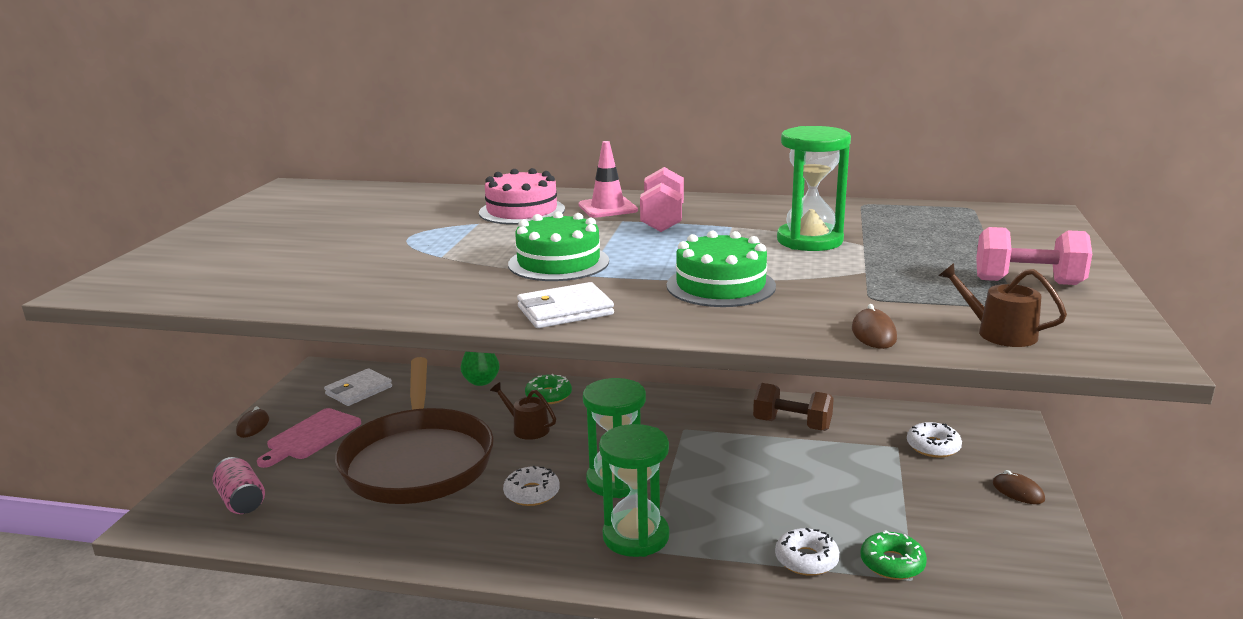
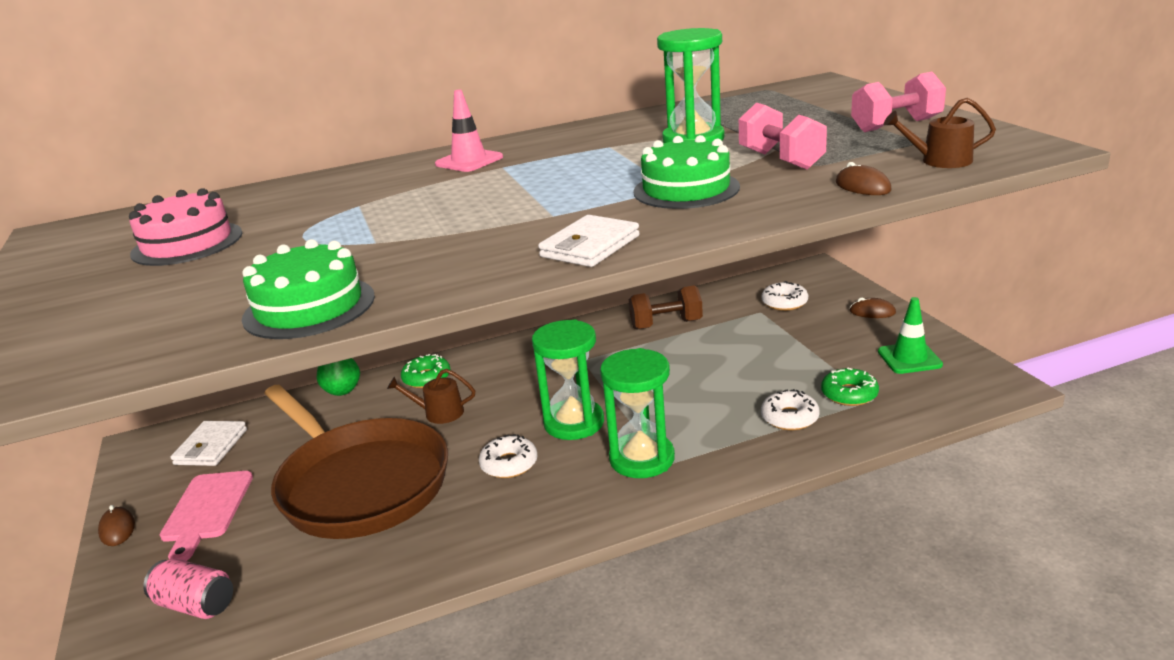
camera: 30 degrees left, 5 degrees up
(522, 211) = (386, 184): pink cake -> pink cake (187, 243)
(558, 262) = (508, 213): green cake -> green cake (309, 307)
(662, 220) = (540, 157): pink dumbbell -> pink dumbbell (781, 160)
(1001, 555) = (909, 358): none -> green traffic cone

